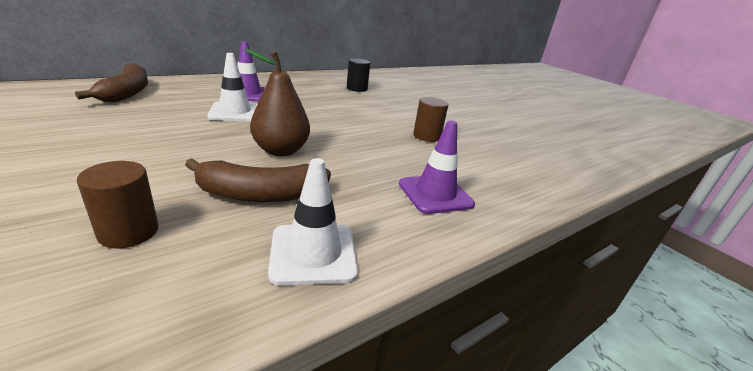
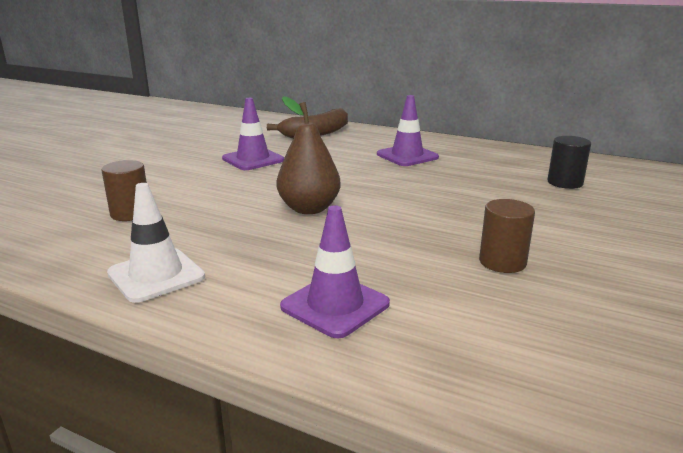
camera: 65 degrees right, 5 degrees down
(124, 131) = (253, 159): none -> purple traffic cone
(235, 112) = (354, 168): white traffic cone -> none
(261, 194) = (220, 229): brown banana -> none

